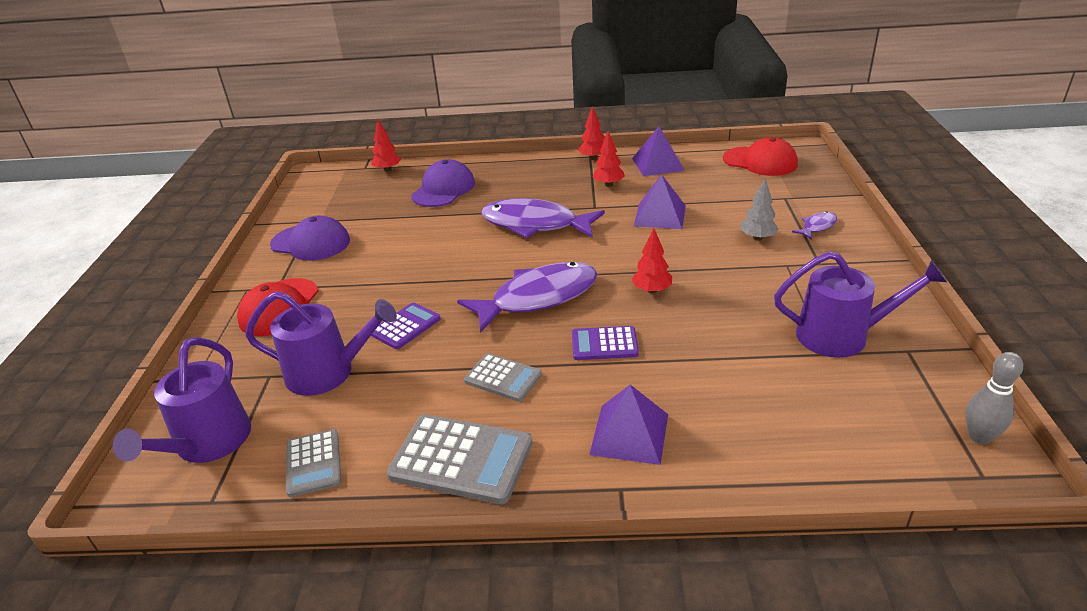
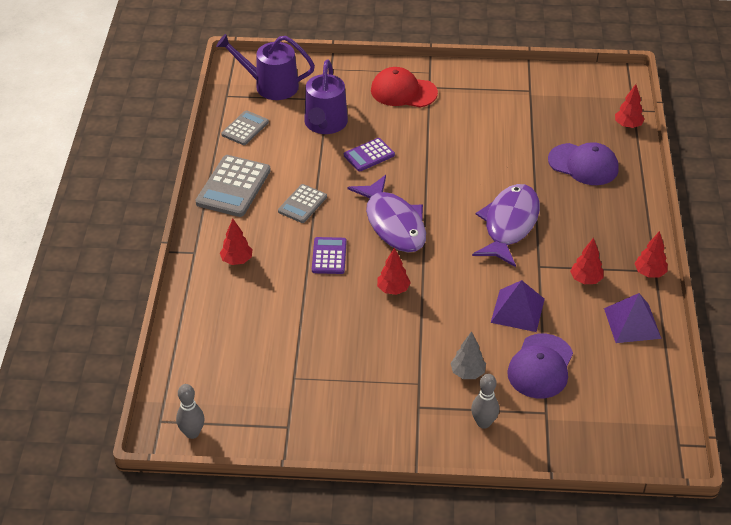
camera: 90 degrees right, 10 degrees up
(311, 243) = (493, 94): purple cap -> purple cap (540, 366)
(313, 463) = (245, 128): grey calculator -> grey calculator turned 135 degrees clockwise
(406, 326) = (369, 155): purple calculator -> purple calculator turned 105 degrees clockwise
(629, 434) = (237, 260): purple pyramid -> red tree
(760, 161) = (635, 411): red cap -> none
(817, 227) = (483, 423): purple fish -> grey bowling pin
(841, 336) = (313, 392): purple watering can -> none

